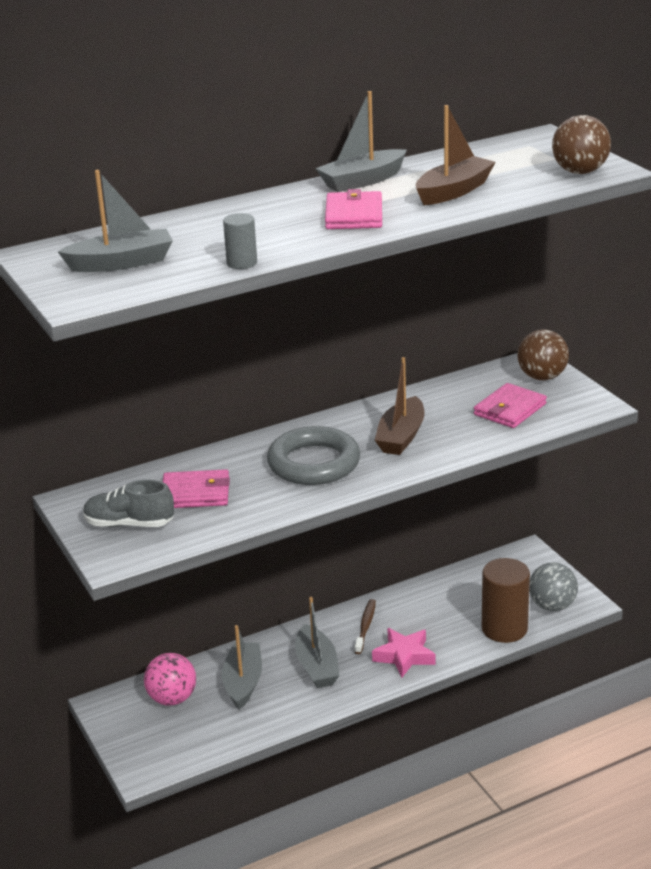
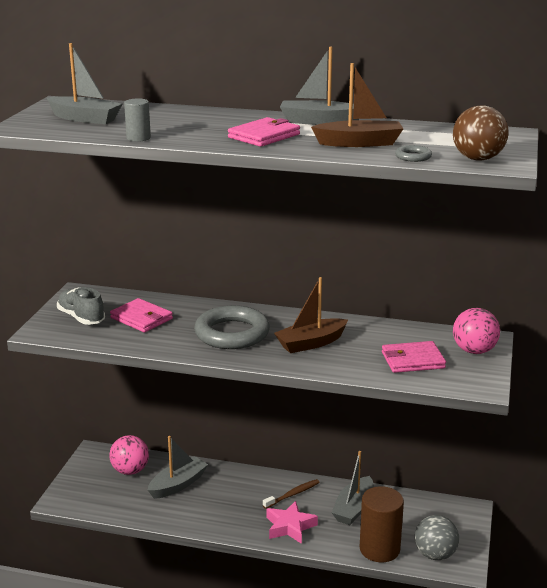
camera: 40 degrees right, 5 degrees down
(317, 666) = (230, 501): grey boat -> grey boat (354, 508)
(528, 189) = (413, 157): none -> grey ring
(542, 377) = (474, 351): brown ball -> pink ball

